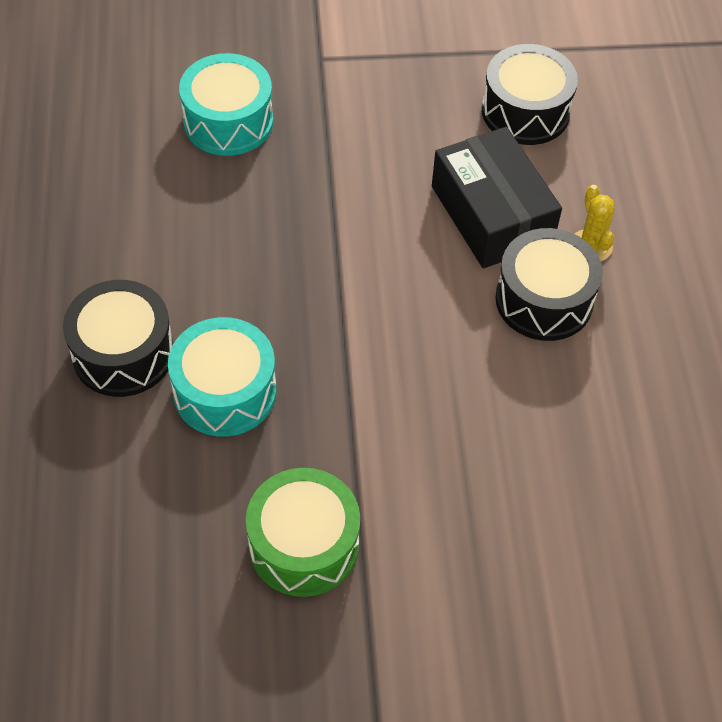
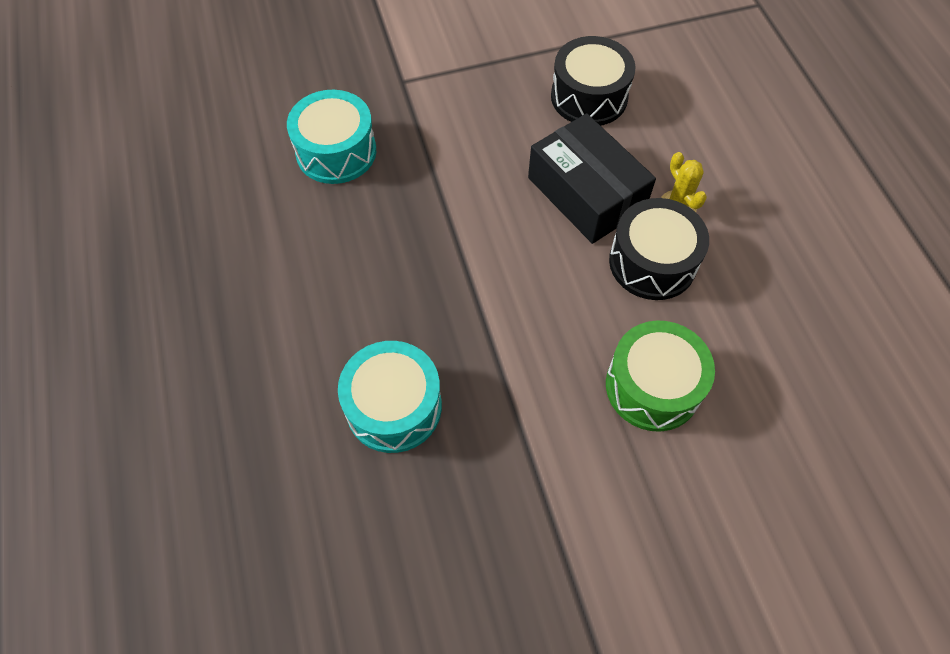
camera: 10 degrees left, 5 degrees up
(123, 353) = (291, 388): black drum -> none
(304, 545) = (503, 544): green drum -> green drum (652, 386)

